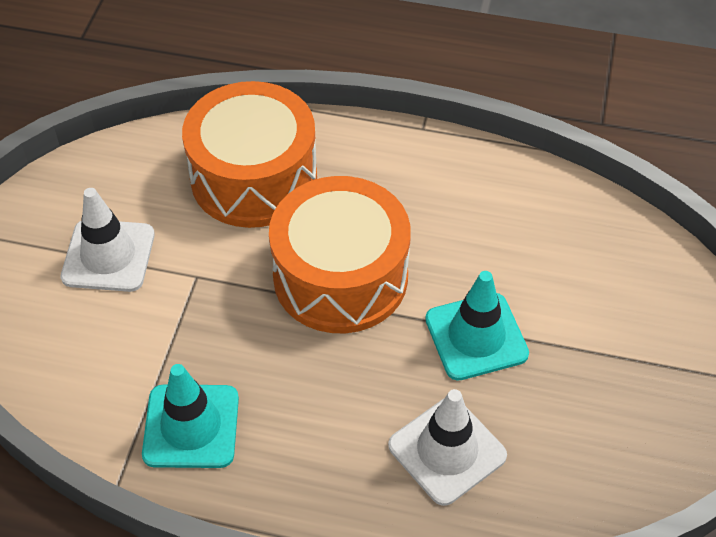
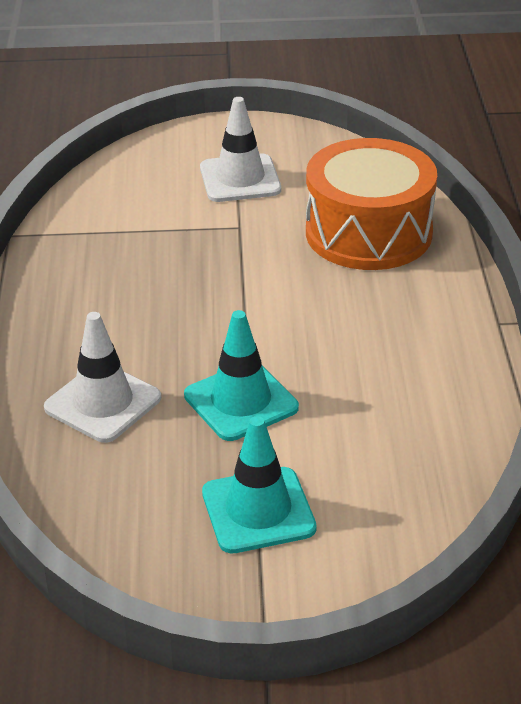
camera: 75 degrees right, 15 degrees down
(191, 426) = (85, 257): turquoise traffic cone -> turquoise traffic cone (258, 510)
(340, 276) = (276, 304): orange drum -> none

